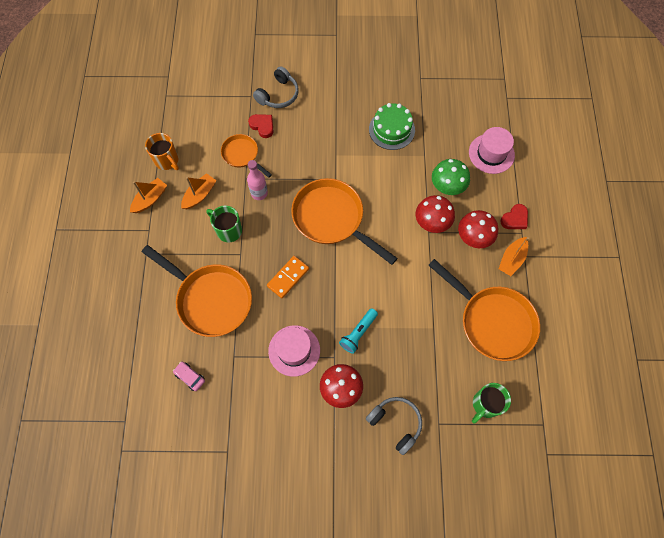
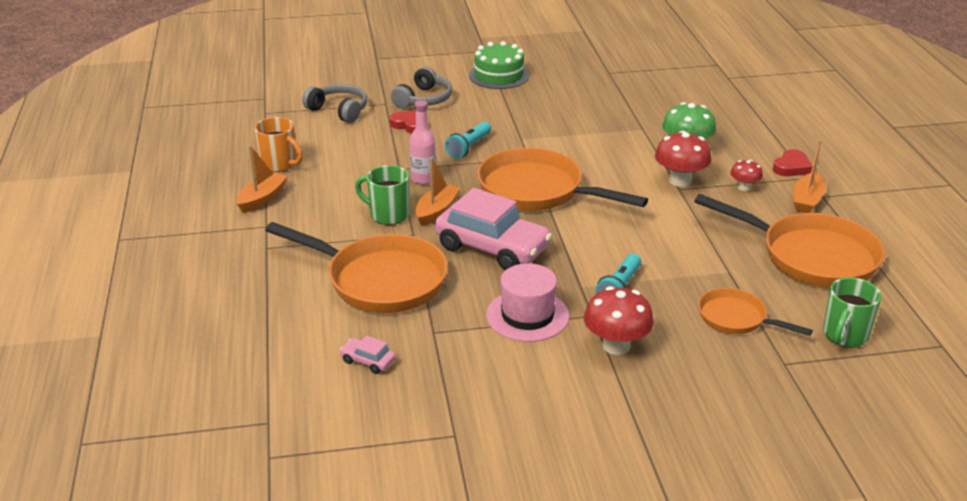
camera: 10 degrees left, 35 degrees down
(199, 195) = (336, 188): orange boat -> orange boat (436, 211)
(242, 155) = (388, 150): orange pan -> orange pan (736, 318)
(288, 277) = (492, 248): orange domino -> pink car
(297, 160) = (469, 147): none -> turquoise flashlight
(391, 129) = (589, 113): green cake -> green cake (499, 75)
(395, 423) = (718, 371): grey headphones -> grey headphones (339, 110)
(473, 237) = (744, 187): red mushroom -> red mushroom, size x0.57
(491, 153) = (731, 119): pink hat -> none

